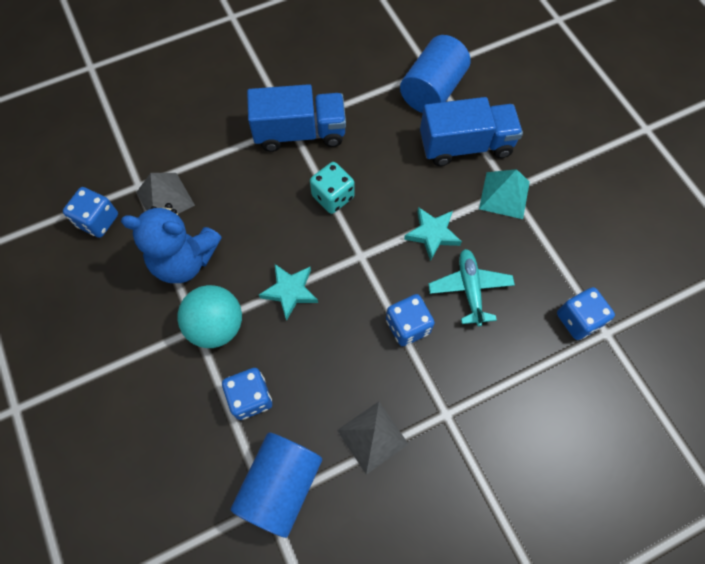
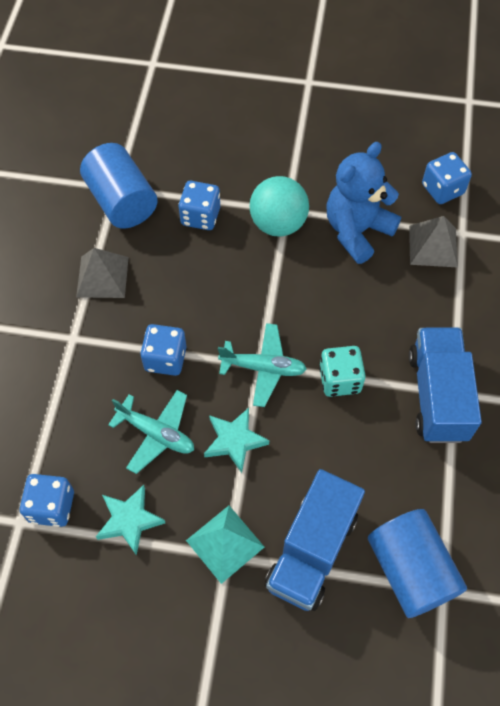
camera: 125 degrees right, 5 degrees down
(290, 291) = (268, 290): turquoise star -> turquoise star (129, 520)
(300, 133) = (437, 395): blue truck -> blue truck turned 150 degrees clockwise
(361, 251) = (263, 368): none -> turquoise plane

